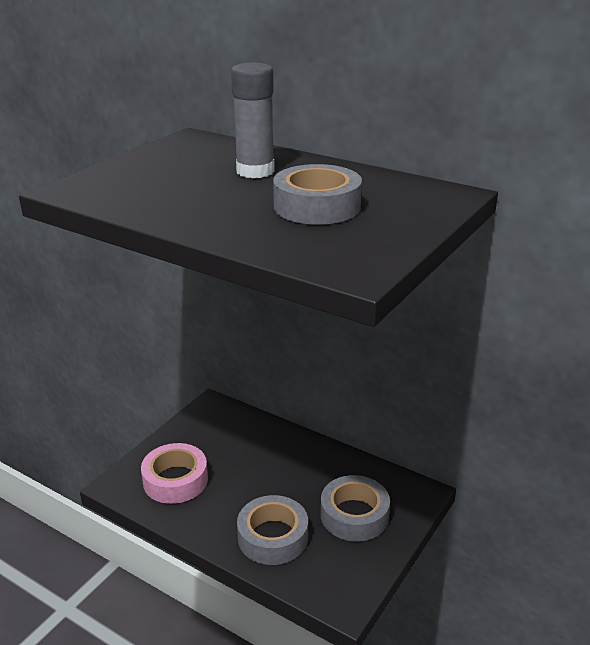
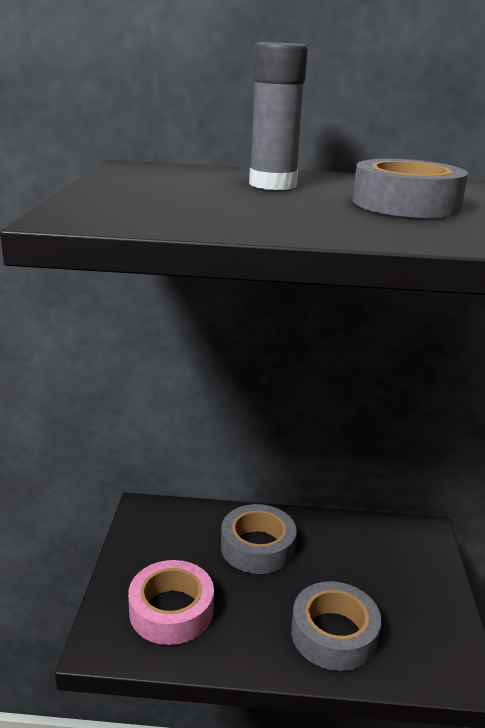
camera: 30 degrees left, 5 degrees down
(354, 515) = (390, 577): grey tape -> grey tape (257, 547)

